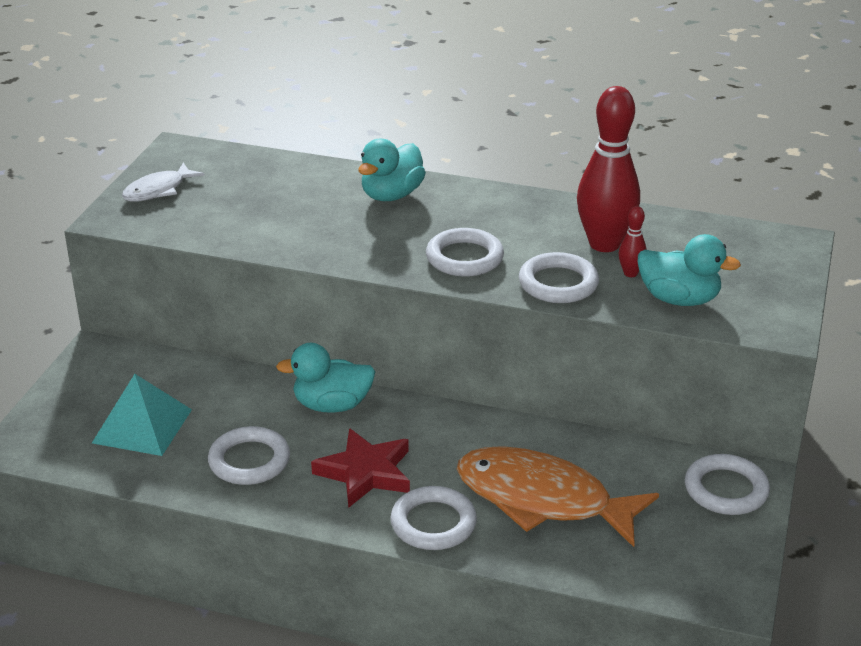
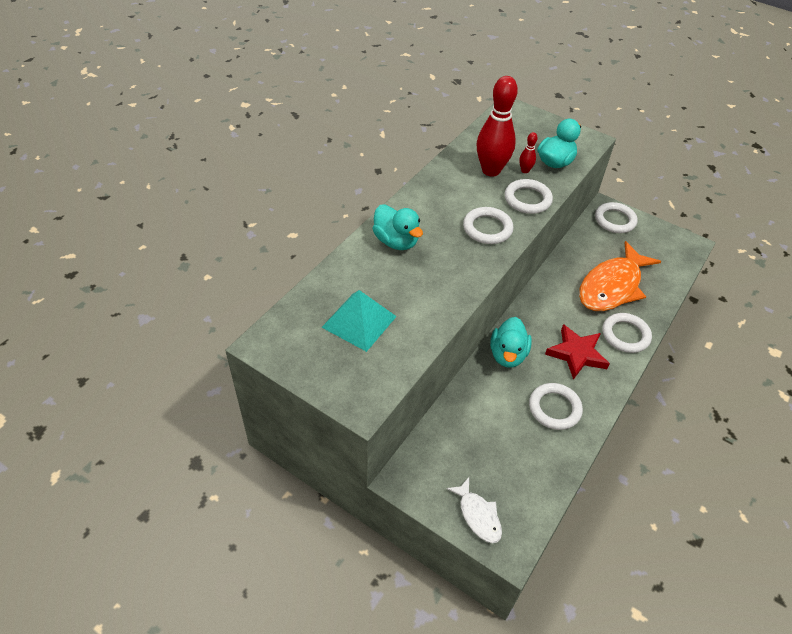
camera: 75 degrees left, 15 degrees up
(142, 426) = (504, 462): turquoise pyramid -> turquoise pyramid (359, 321)
(158, 190) = (329, 367): white fish -> white fish (478, 515)

